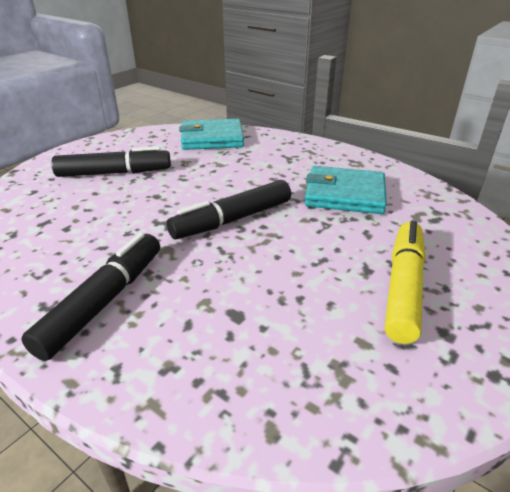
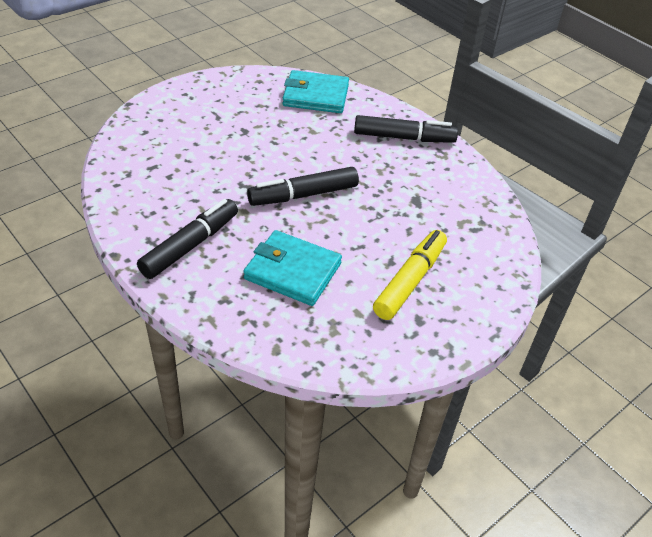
camera: 10 degrees right, 10 degrees up
(114, 173) = (215, 123): black marker -> black marker (403, 137)
(345, 194) = (411, 188): turquoise wallet -> turquoise wallet (292, 271)

